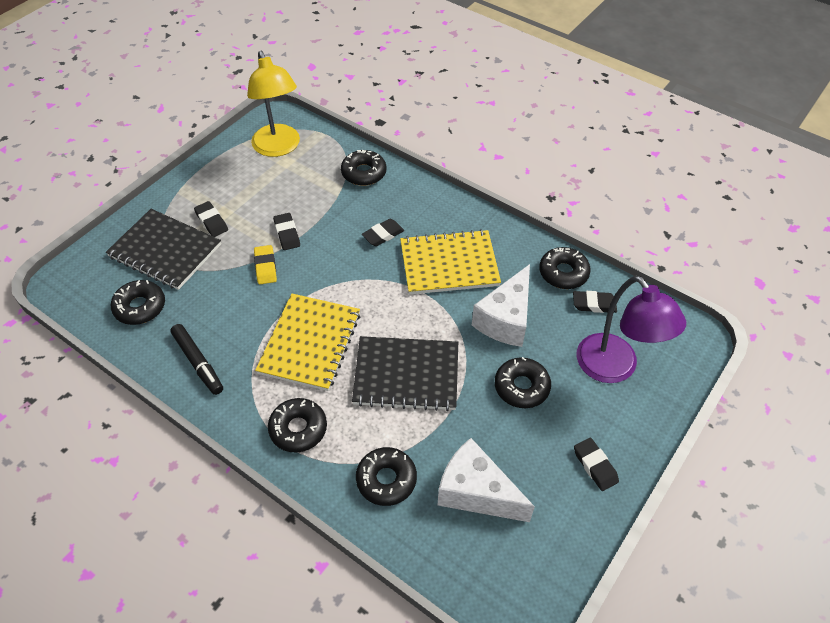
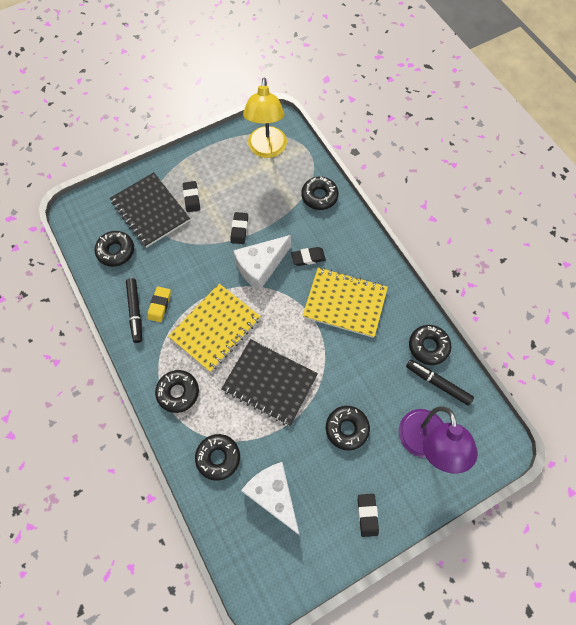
camera: 25 degrees right, 15 degrees up
(265, 267) = (212, 252): yellow eraser -> yellow eraser (159, 305)
(505, 319) = (363, 368): white cheese -> white cheese (260, 267)
(594, 304) = (437, 383): black eraser -> black marker

